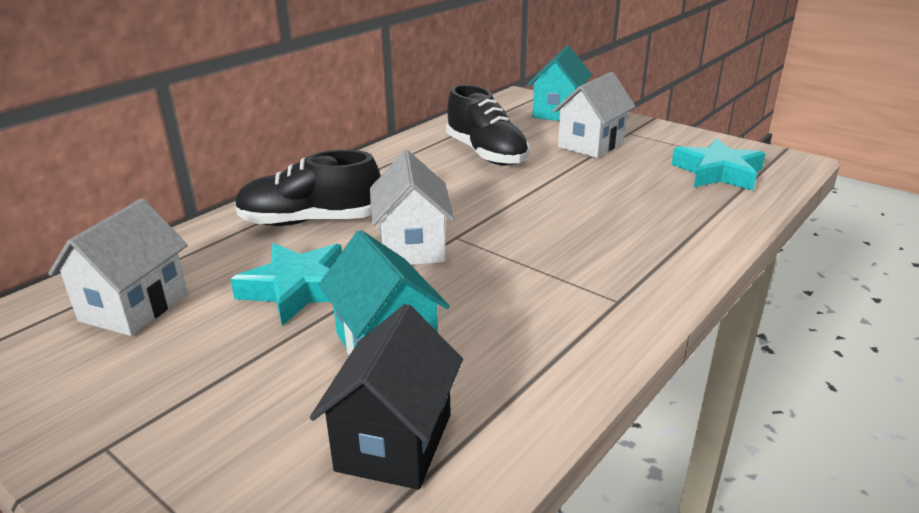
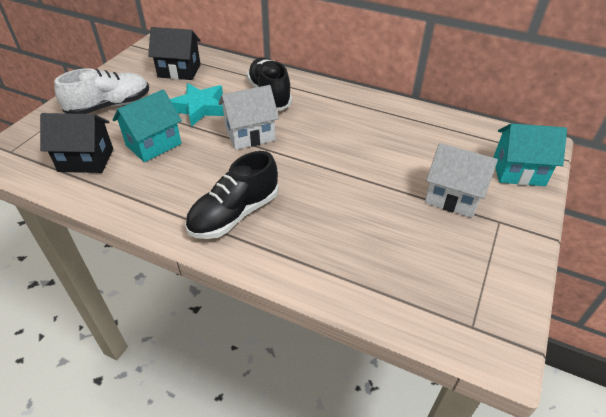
camera: 75 degrees right, 15 degrees up
(134, 307) = (179, 71): white house -> black house
(193, 410) = (110, 106): none -> white shoe
(486, 154) = (399, 143): black shoe -> black shoe (234, 214)
(718, 173) = (434, 285): turquoise star -> none

